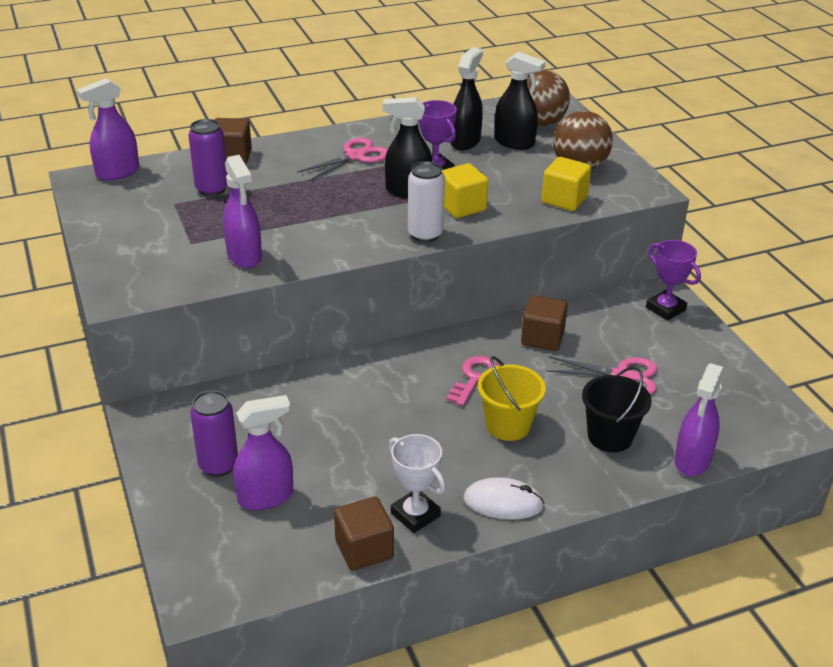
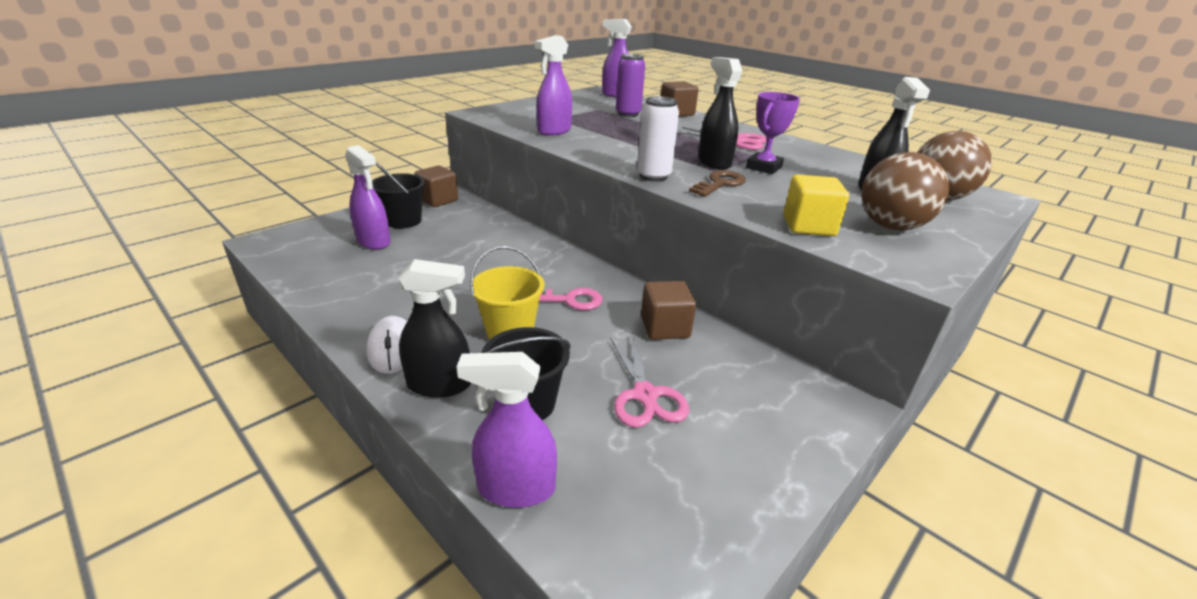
camera: 65 degrees right, 5 degrees down
(218, 465) = (403, 221): purple can -> black bucket
(364, 549) = (319, 290): brown cube -> brown cube (438, 200)
(415, 514) = (365, 305): white trophy -> none
(462, 207) = (720, 184): yellow cube -> brown key
(465, 141) = (835, 172): black spray bottle -> black spray bottle (440, 385)
(665, 309) = (814, 411): purple trophy -> none

